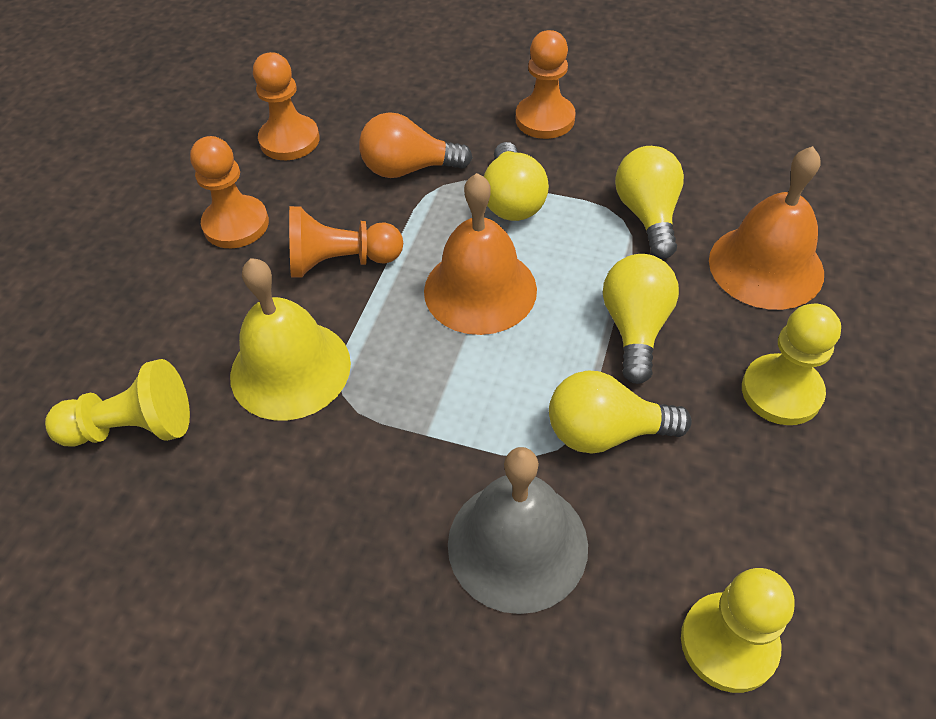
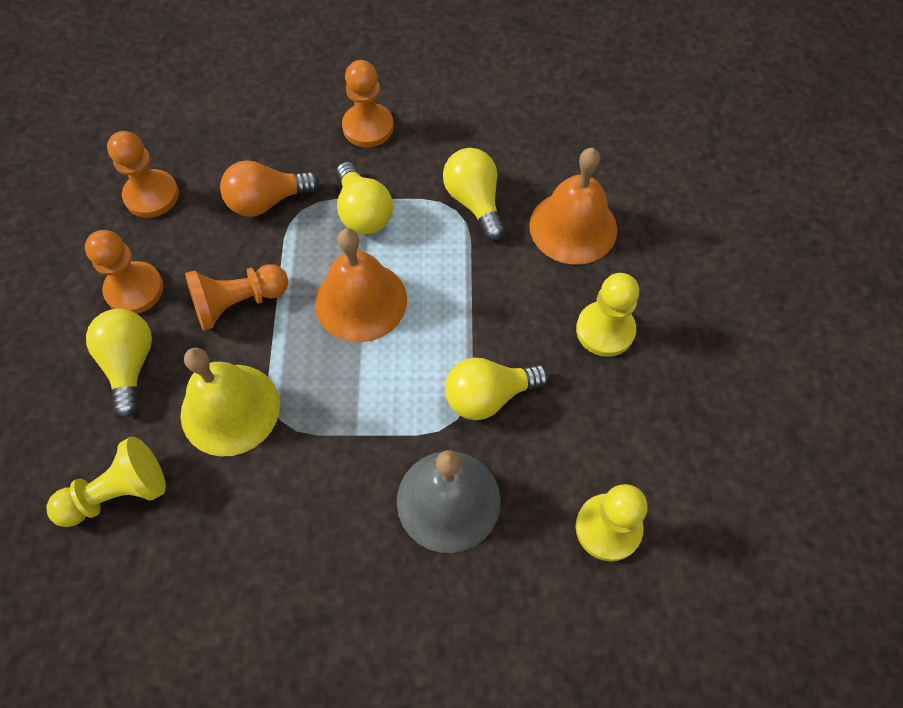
camera: 20 degrees left, 10 degrees up
(635, 328) = (489, 304): yellow light bulb -> yellow light bulb (130, 364)

